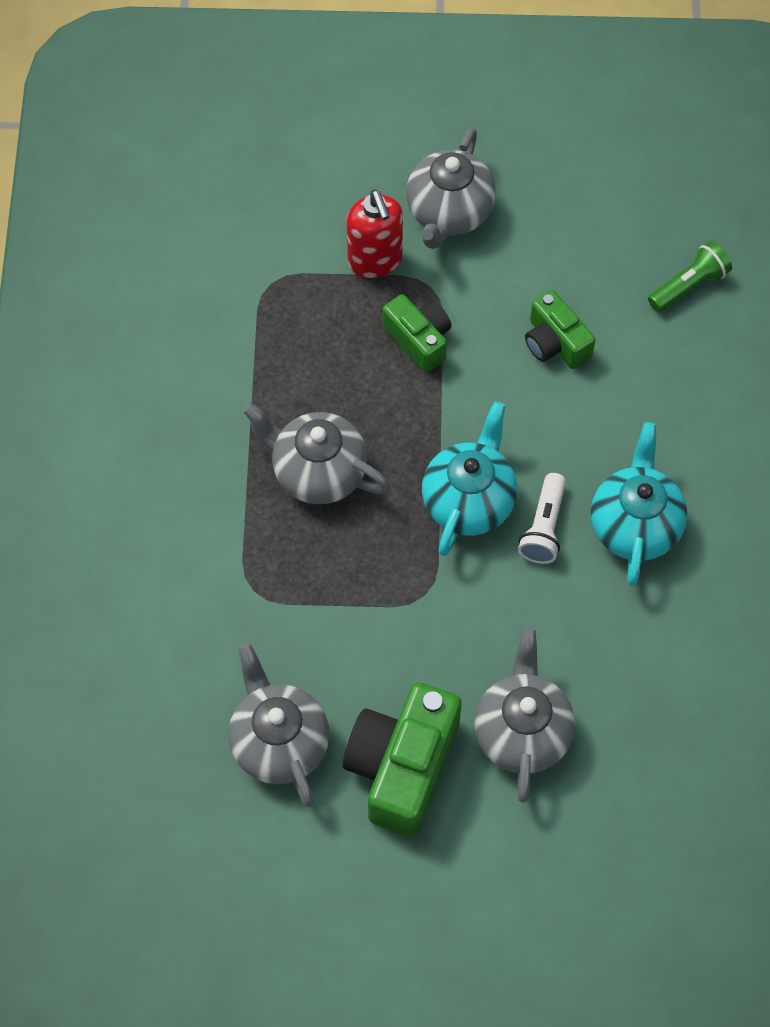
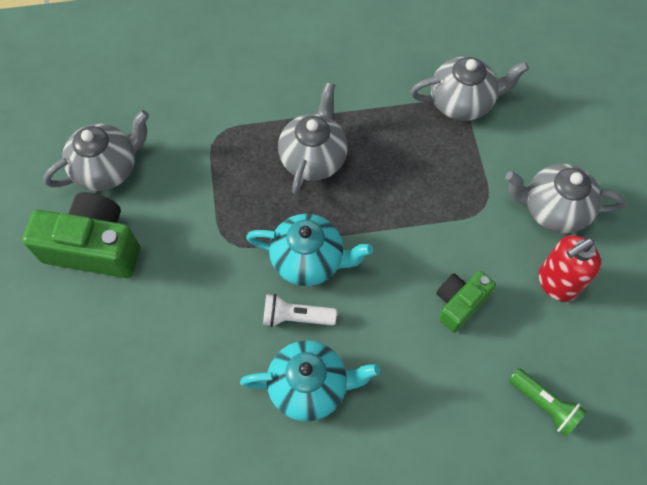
camera: 80 degrees right, 0 degrees up
(375, 261) = (495, 166): red soap dispenser -> red soap dispenser (556, 283)
(419, 339) = (436, 206): green camera -> none
(522, 731) = (126, 324): grey teapot -> grey teapot (462, 102)

